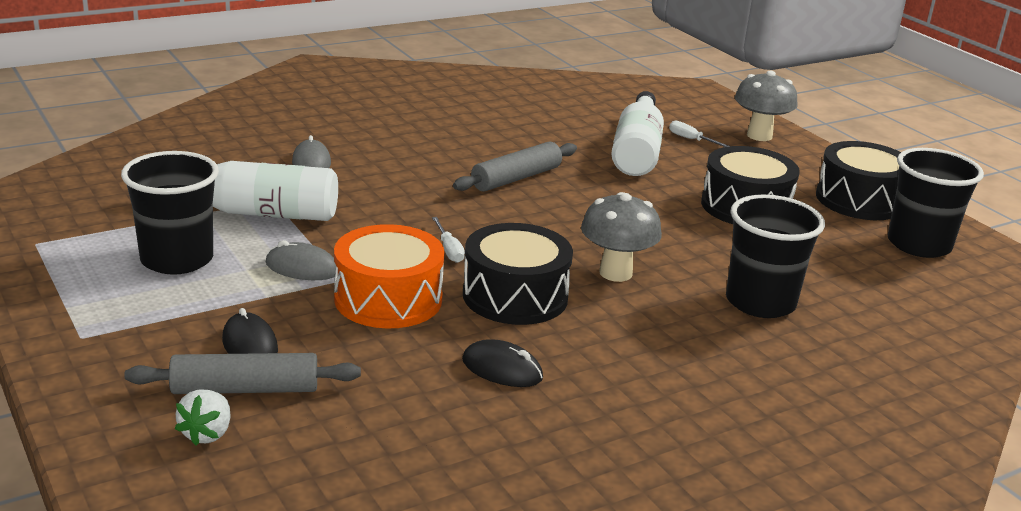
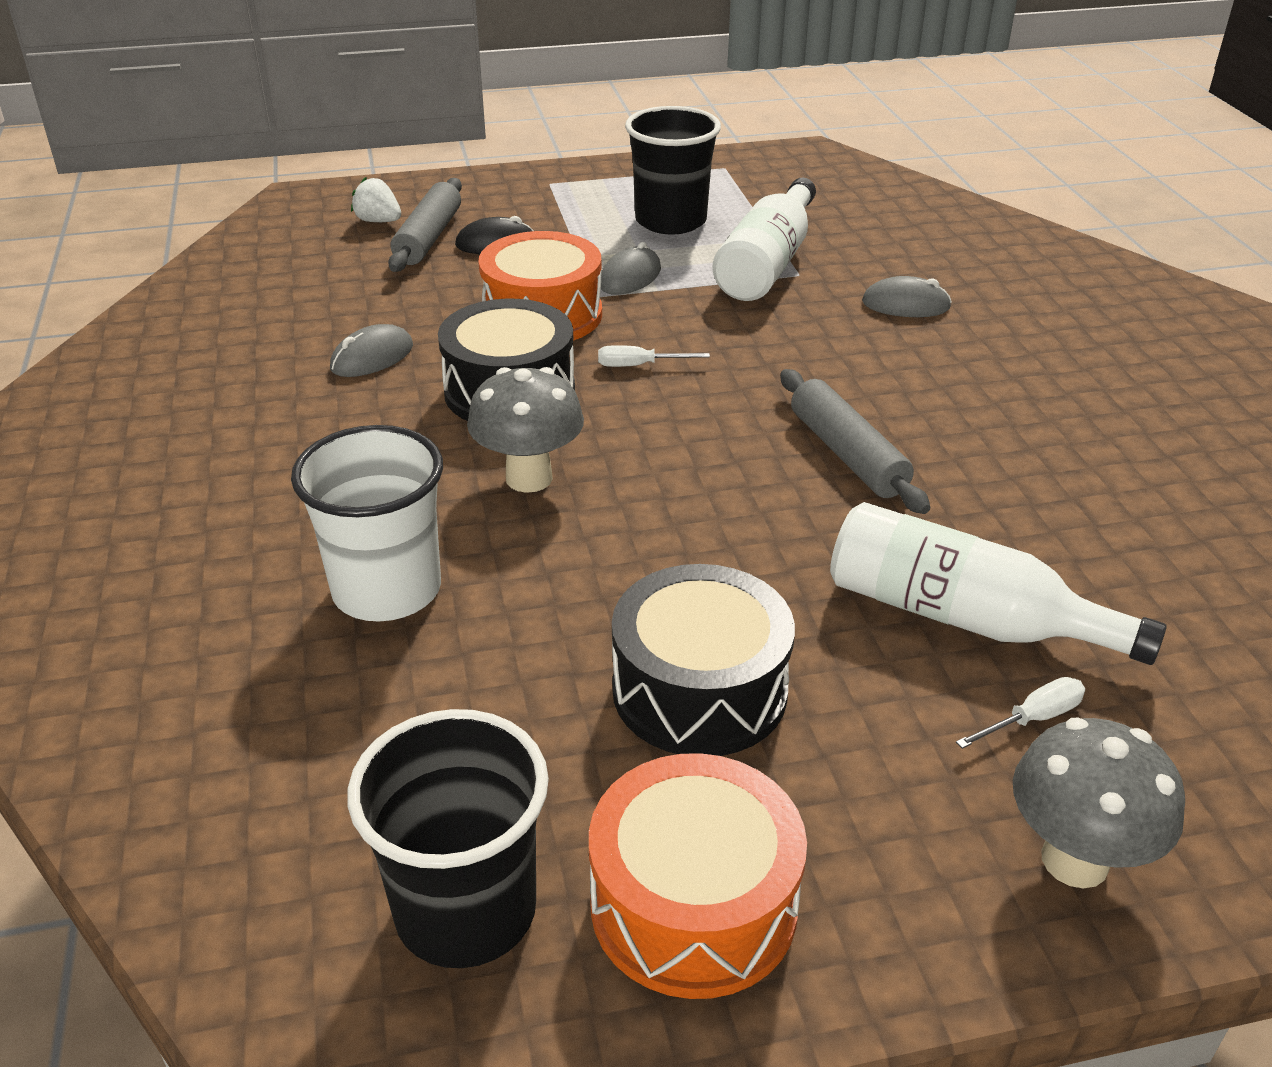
camera: 110 degrees right, 10 degrees up
(502, 369) = (372, 357): black mouse -> grey mouse
(760, 302) = (387, 589): black cup -> white cup
(859, 200) = (693, 904): black drum -> orange drum

